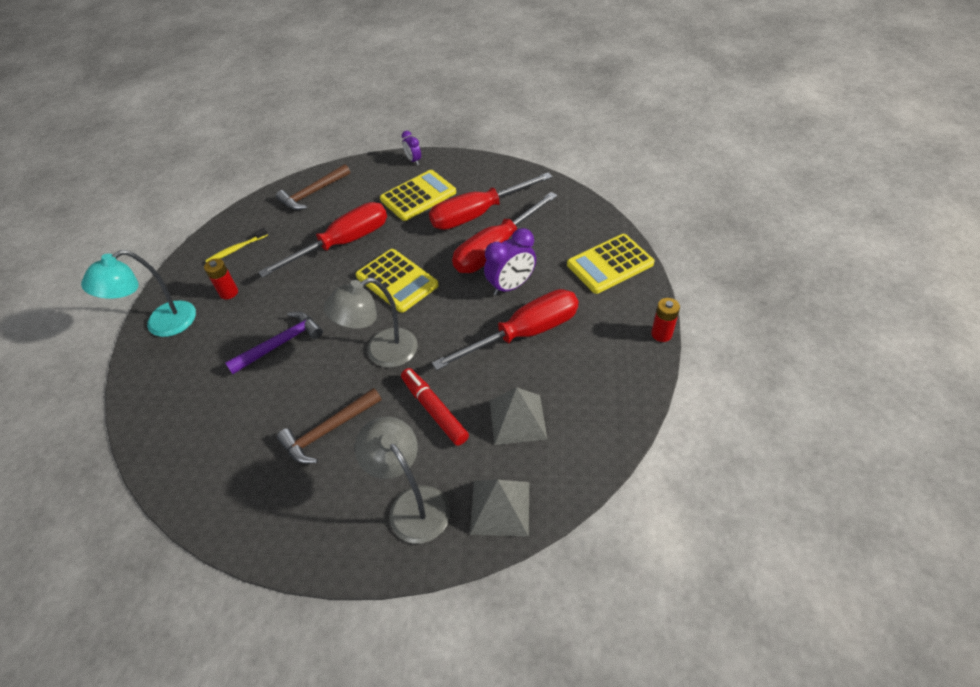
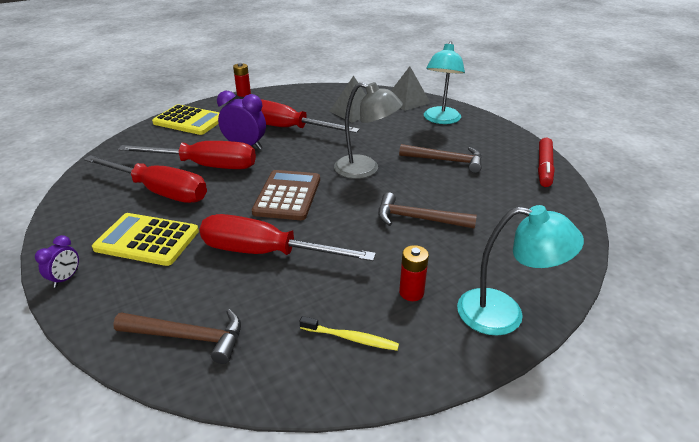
camera: 130 degrees left, 15 degrees down
(281, 344) = (418, 218): purple hammer -> brown hammer
(397, 281) = (287, 196): yellow calculator -> brown calculator
(412, 503) = (440, 120): grey lamp -> turquoise lamp
(434, 410) = (381, 134): red marker -> red marker (544, 167)

